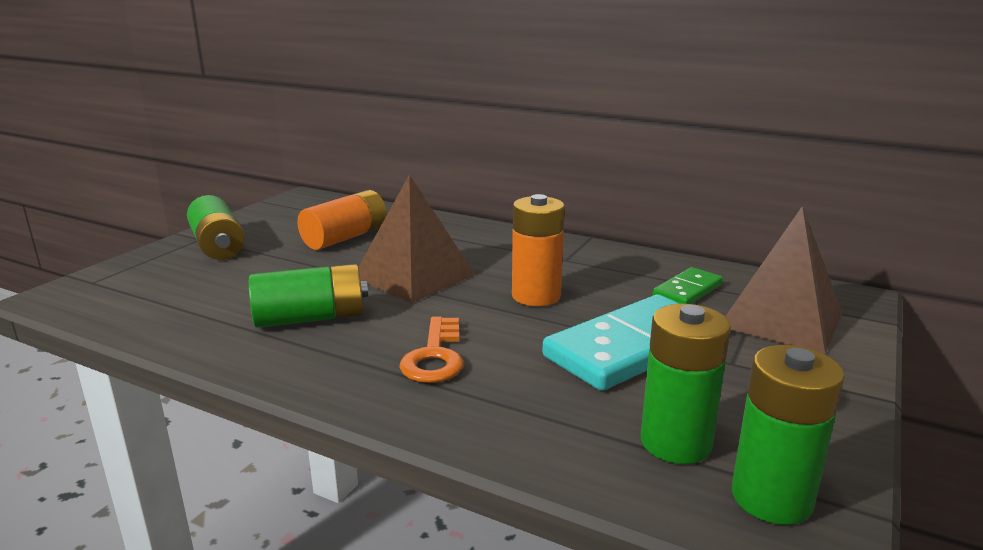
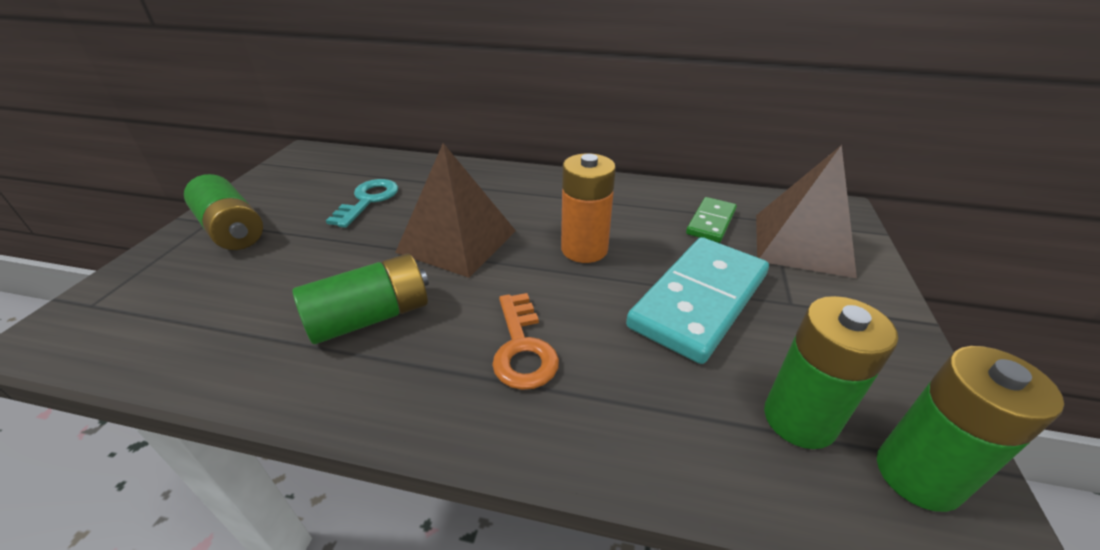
camera: 15 degrees left, 15 degrees up
(345, 237) = (368, 200): orange battery -> turquoise key

